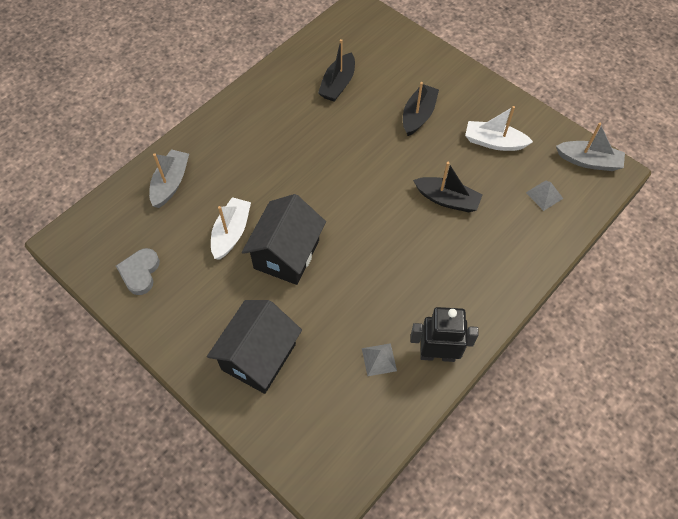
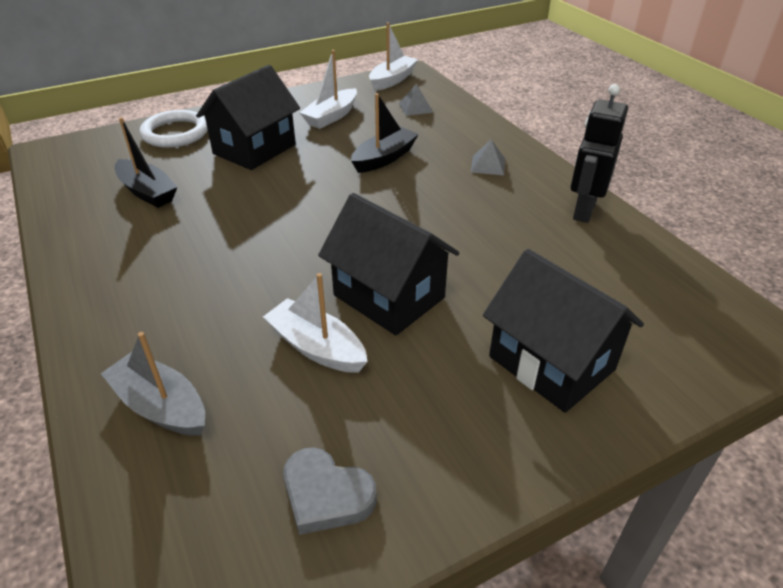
camera: 70 degrees left, 20 degrees down
(379, 359) = (581, 253): grey pyramid -> grey pyramid (488, 165)
(416, 60) = (175, 133): none -> white ring
(418, 115) = (254, 149): black boat -> black house
(588, 161) = (392, 80): grey boat -> white boat

